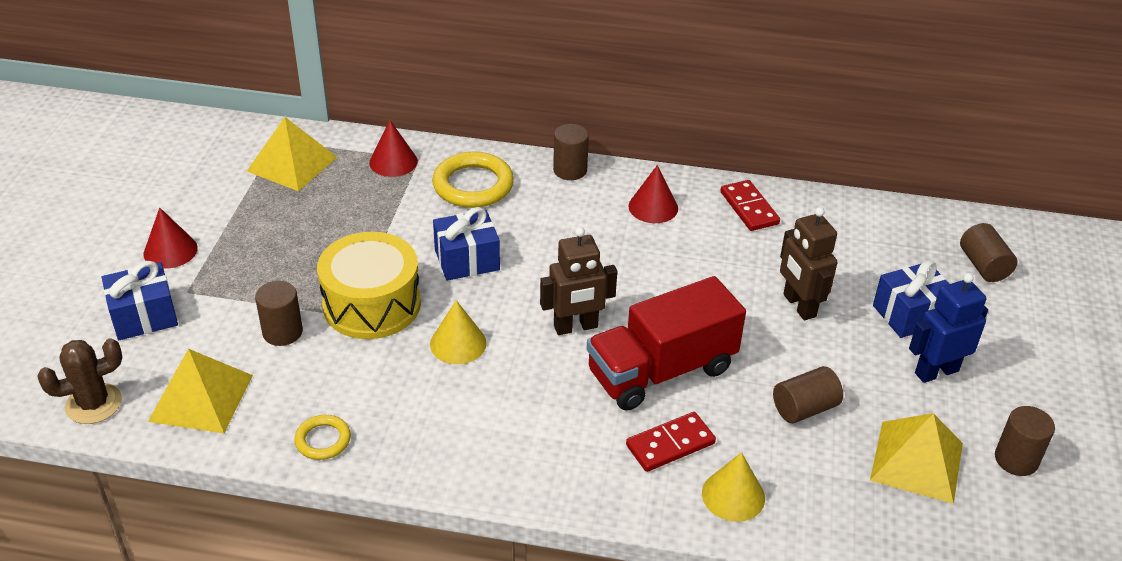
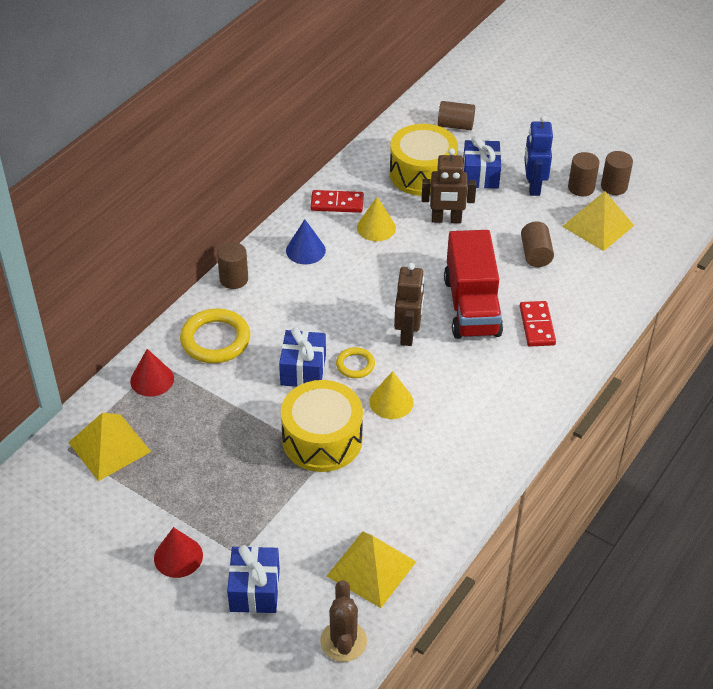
camera: 65 degrees left, 5 degrees up
(282, 332) = (324, 502): brown cylinder -> brown cylinder (581, 188)
(323, 440) = (450, 503): yellow ring -> yellow ring (355, 365)
(653, 207) = (305, 250): red cone -> blue cone
(733, 495) = (590, 313): yellow cone -> yellow cone (376, 227)
(863, 262) = (422, 174): none -> yellow drum

